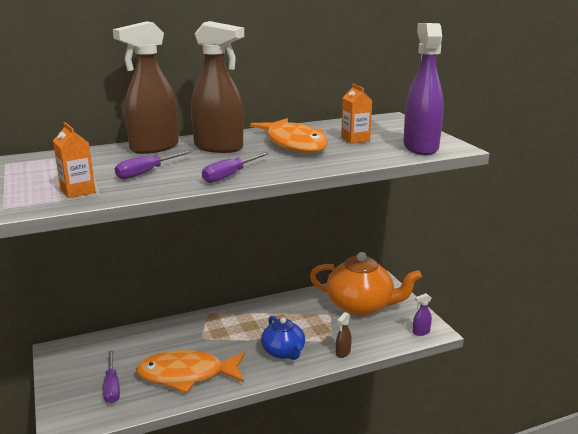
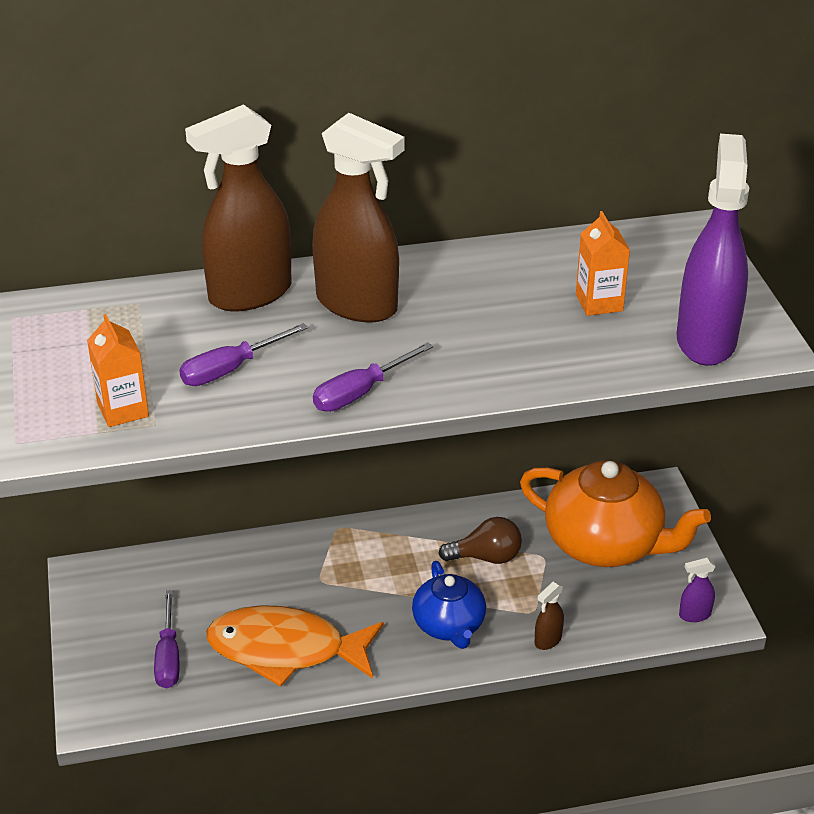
camera: 10 degrees right, 15 degrees up
(294, 144) = (488, 306): orange fish -> none
(297, 318) = (486, 557): none -> brown light bulb

